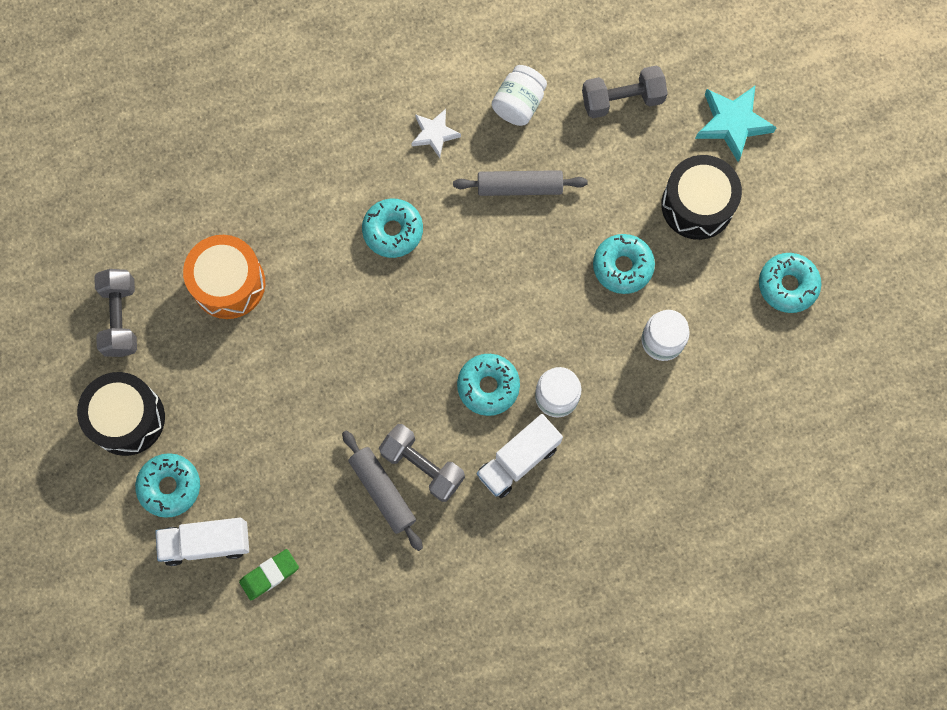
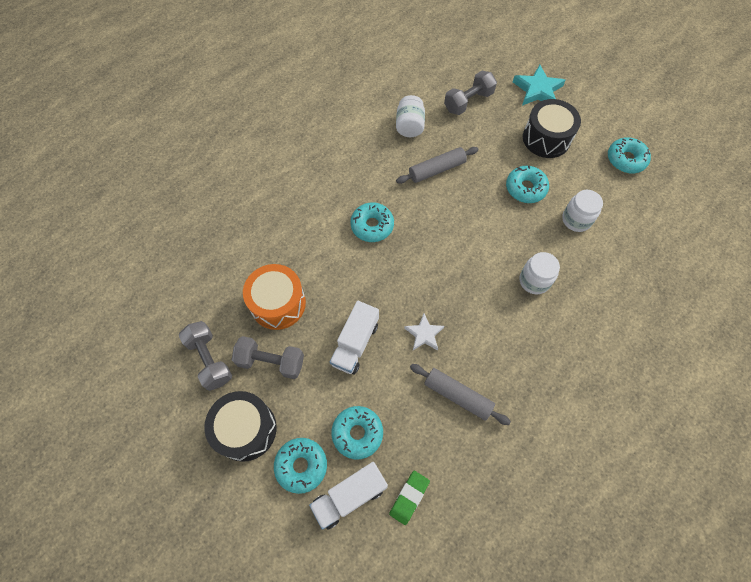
camera: 25 degrees left, 10 degrees down
(422, 466) = (474, 365): grey dumbbell -> grey dumbbell (271, 362)
(434, 134) = (368, 161): white star -> white star (424, 334)
(488, 386) = (487, 294): turquoise donut -> turquoise donut (357, 433)
(518, 460) = (535, 332): white truck -> white truck (355, 344)

